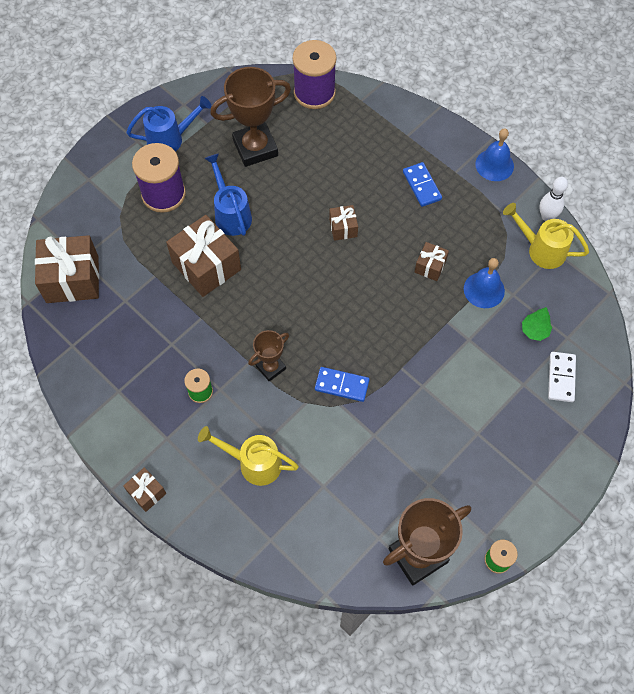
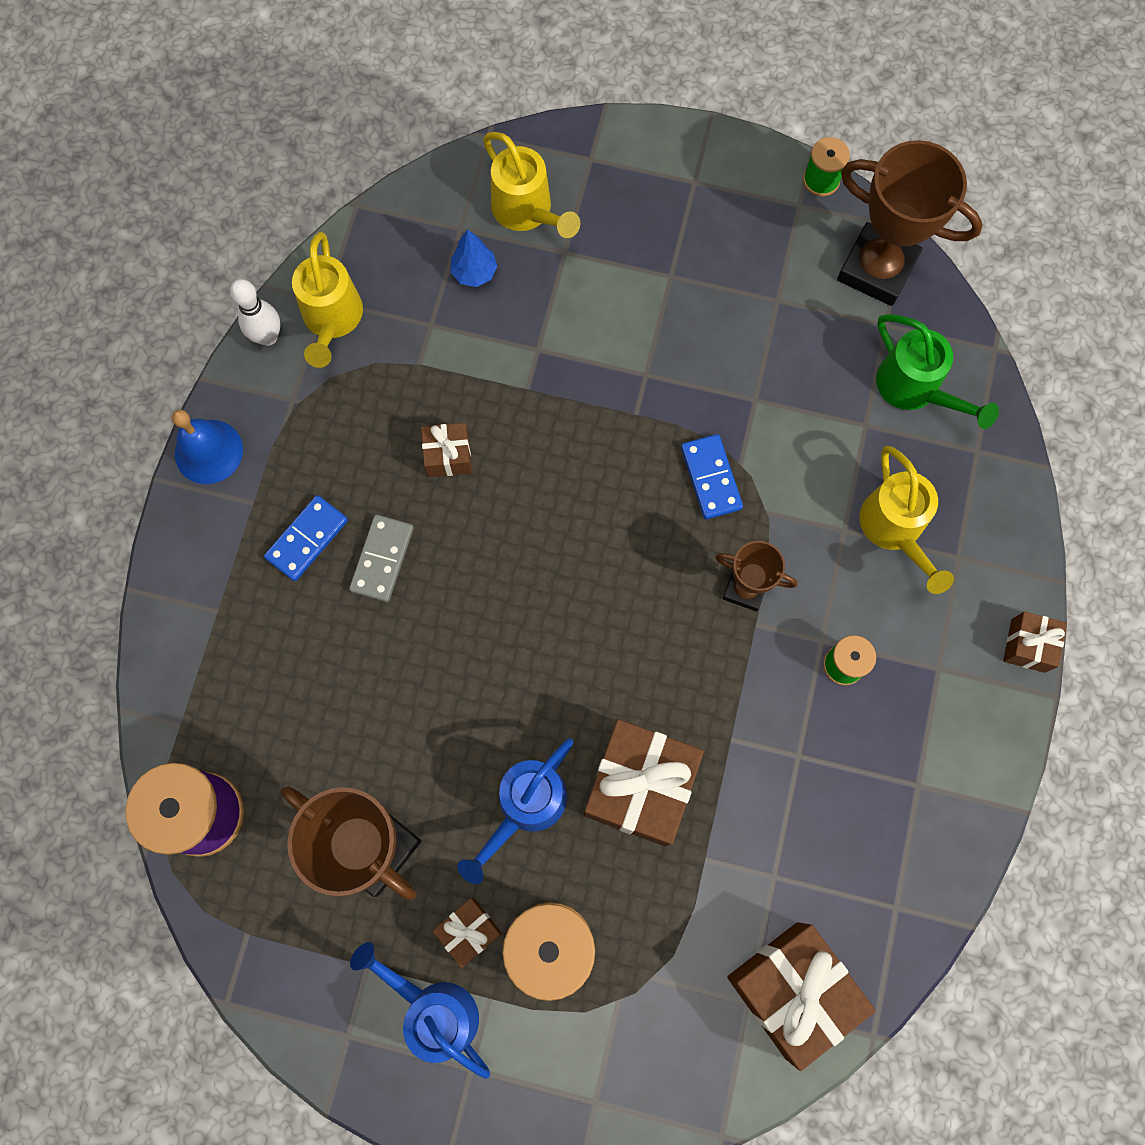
camera: 120 degrees left, 10 degrees up
(328, 528) = (914, 389): none -> green watering can
(343, 228) = (452, 616): brown gift -> brown gift (469, 931)
(391, 212) = (382, 559): none -> grey domino
(484, 290) = (445, 365): blue bell -> none
(534, 331) = (474, 272): green tree -> blue tree
(561, 378) = (527, 211): white domino -> yellow watering can

